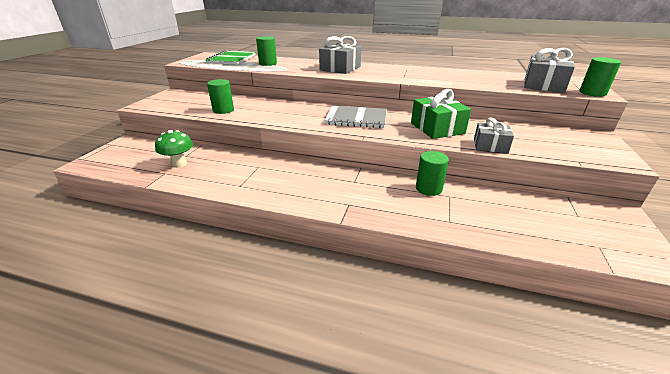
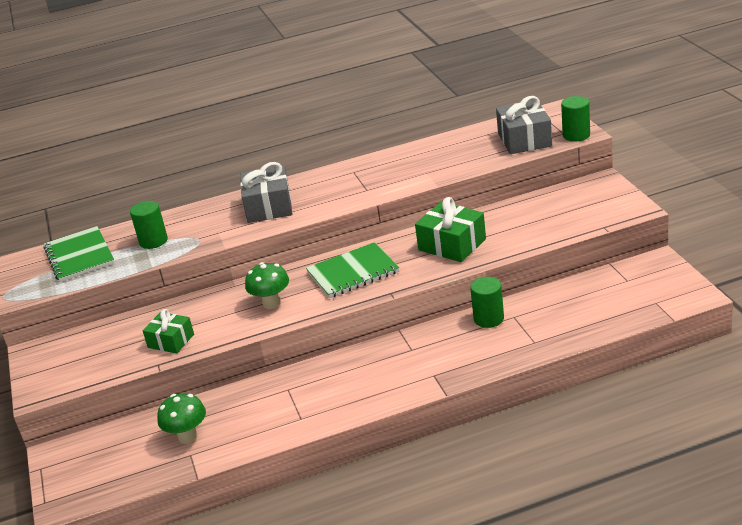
camera: 30 degrees left, 0 degrees up
(223, 110) = (171, 341): green cylinder -> green gift
(293, 115) = (271, 303): none -> green mushroom
(356, 118) = (353, 272): grey notebook -> green notebook
(490, 146) = (520, 244): grey gift -> none

